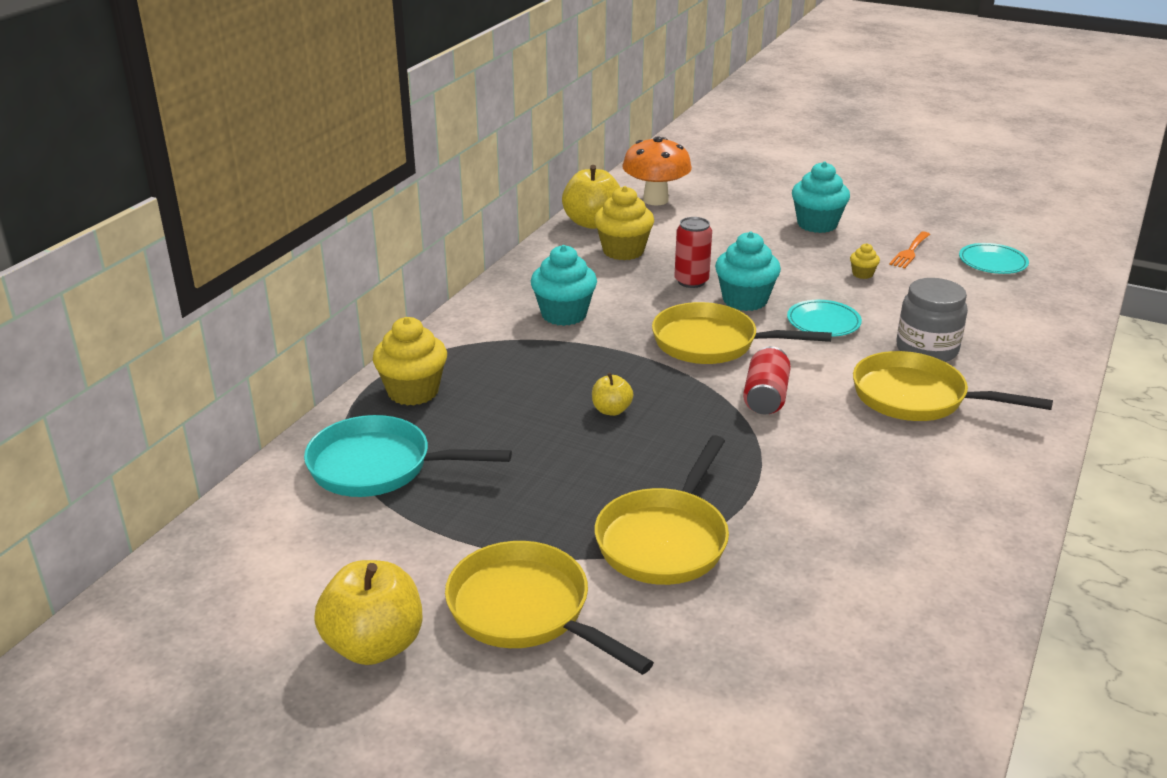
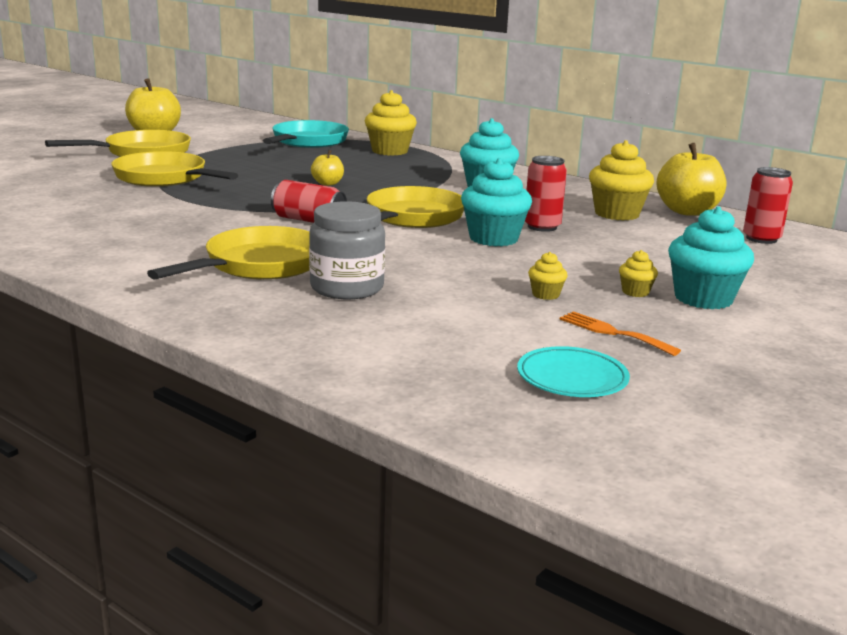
camera: 100 degrees right, 10 degrees down
(655, 200) = (761, 239): orange mushroom -> red can
(823, 322) = (431, 258): turquoise plate -> none
(826, 245) = (635, 292): none -> yellow cupcake

